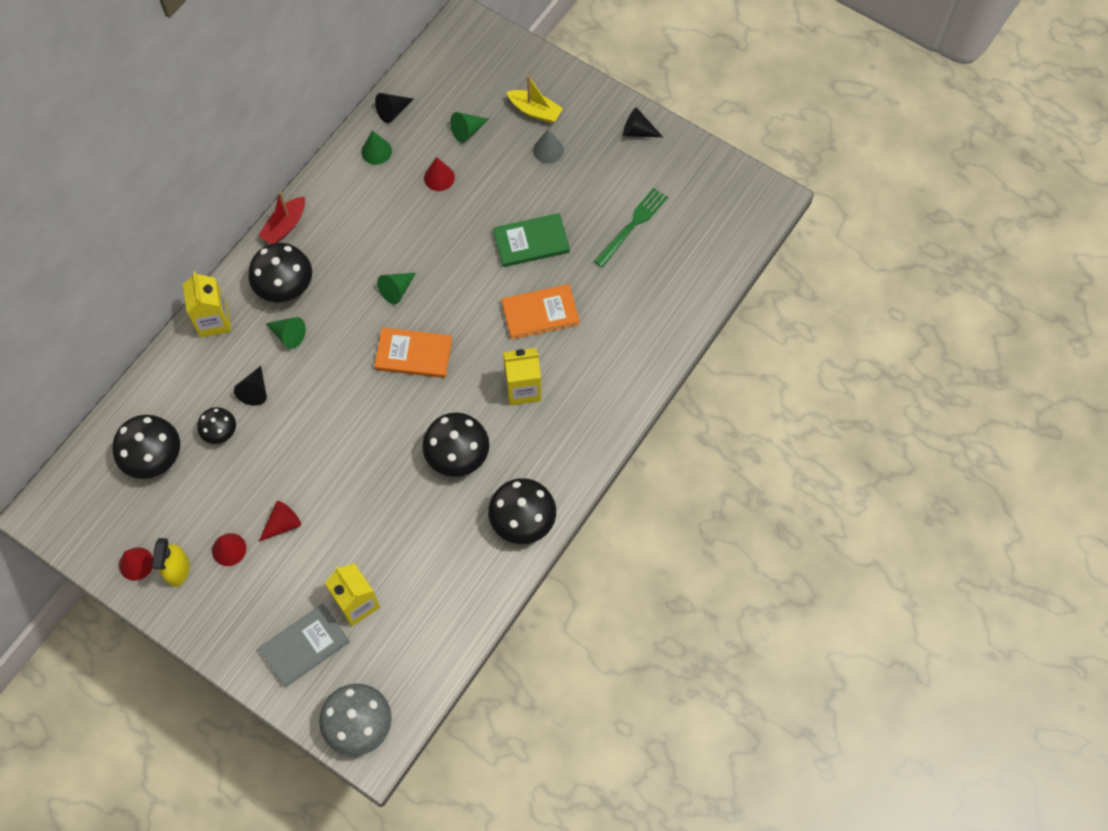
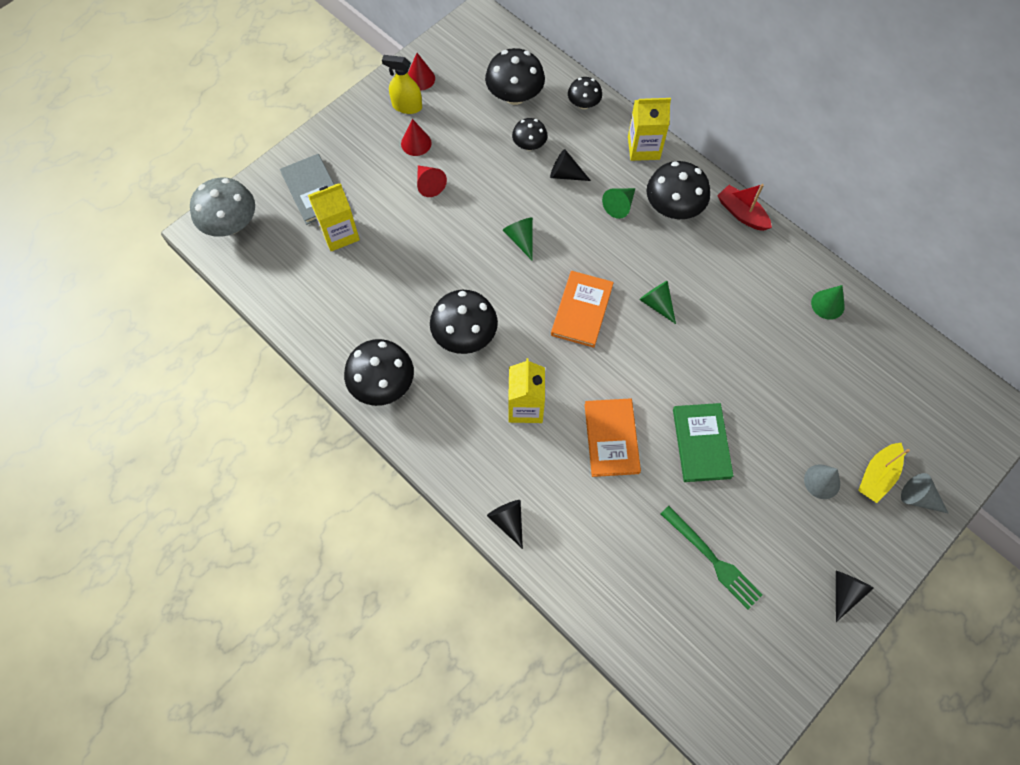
camera: 100 degrees right, 0 degrees up
(159, 385) = (583, 104): none -> black mushroom
(393, 111) = (879, 326): black cone -> black cone (508, 521)
(439, 177) = (791, 361): red cone -> none
(467, 131) = (851, 398): green cone -> green cone (521, 239)
(548, 82) = (918, 498): none -> grey cone

